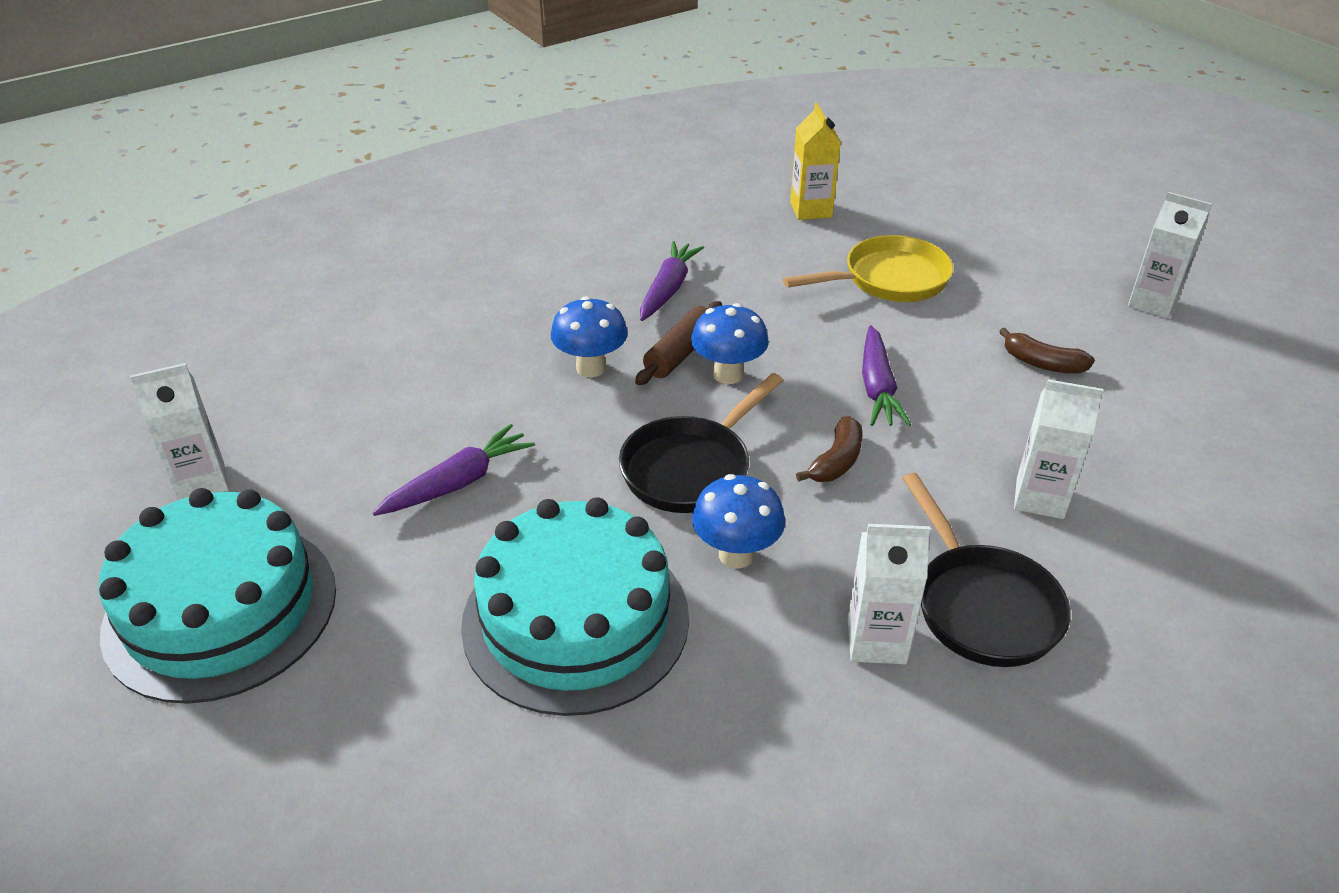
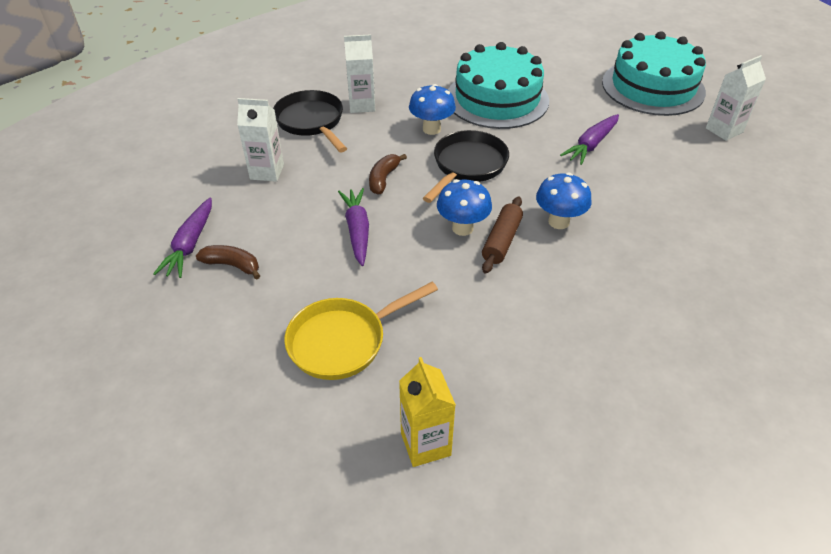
camera: 170 degrees right, 5 degrees up
(668, 289) = (535, 303): purple carrot -> purple carrot (190, 244)
(1152, 303) = (108, 343): white carton -> none

